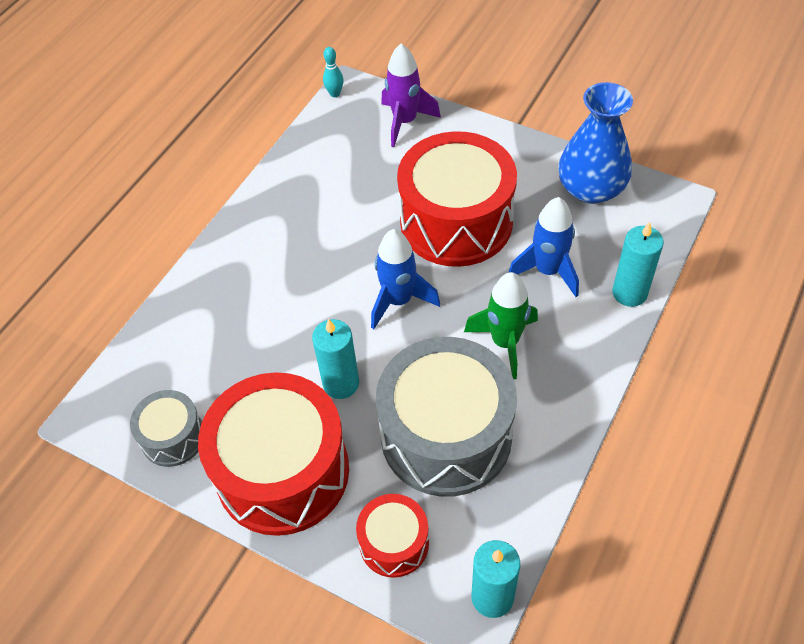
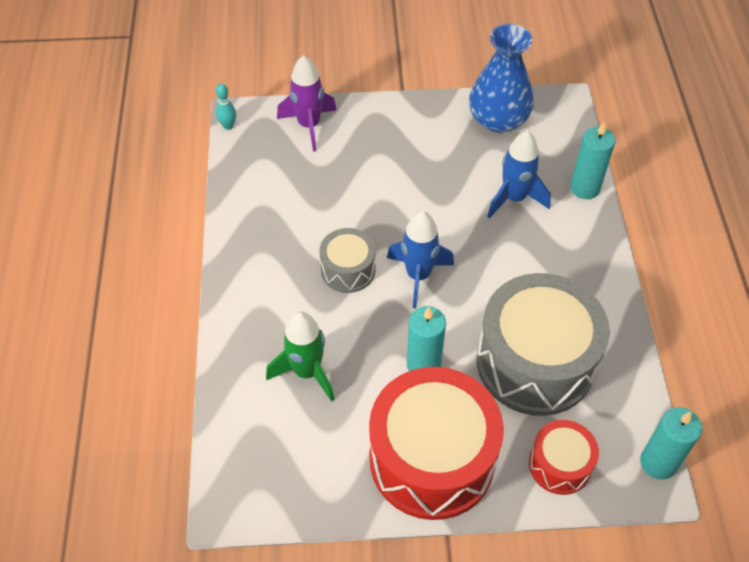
camera: 35 degrees left, 0 degrees up
(173, 437) = (317, 482): grey drum -> grey drum (348, 270)
(456, 221) = (415, 191): red drum -> none
(505, 342) = (524, 269): green rocket -> green rocket (307, 372)

